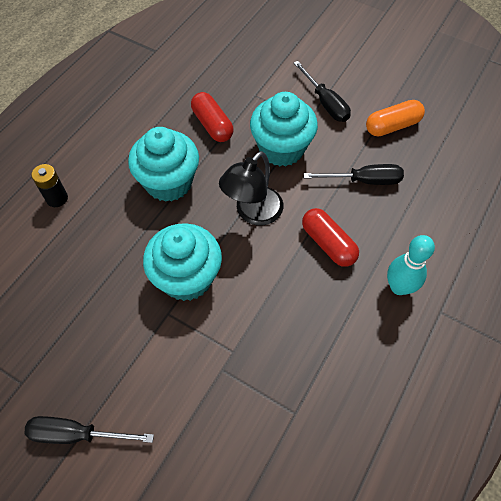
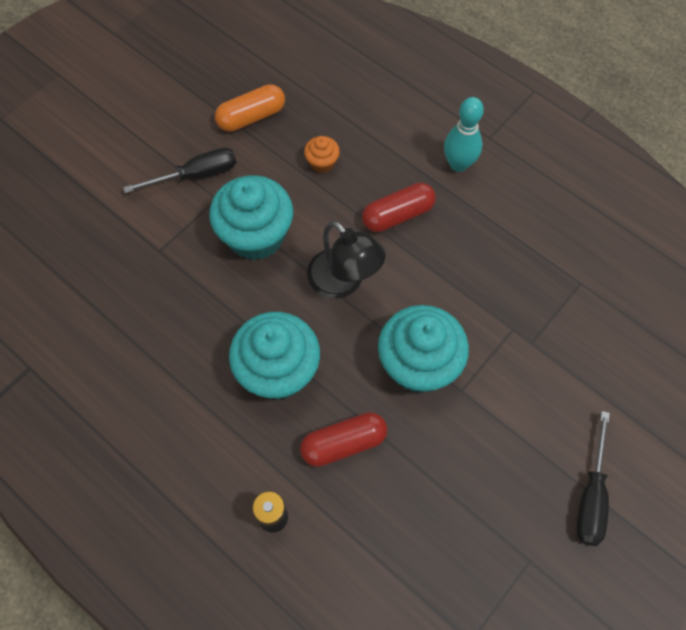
camera: 80 degrees left, 5 degrees up
(212, 125) = (196, 308): red capsule -> red capsule (343, 443)
(364, 181) = (322, 163): black screwdriver -> orange cupcake
(392, 126) = (251, 117): orange capsule -> orange capsule turned 75 degrees clockwise

